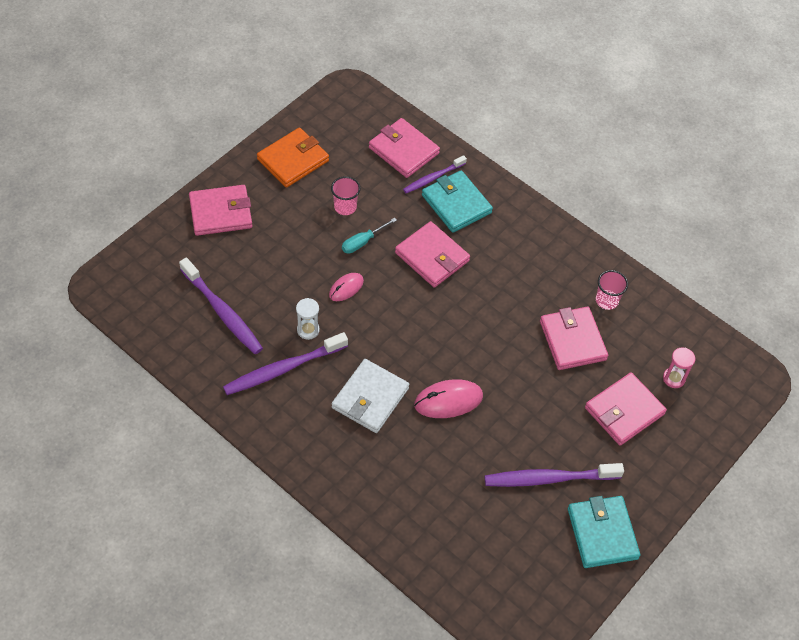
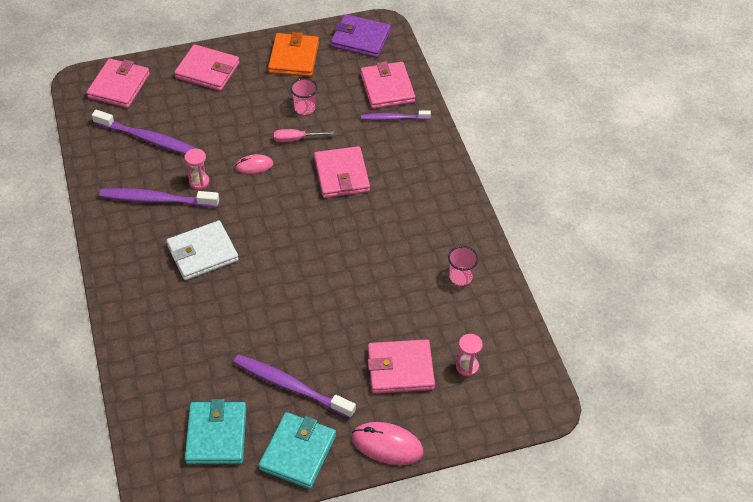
camera: 35 degrees right, 5 degrees down
(222, 312) = (148, 139): purple toothbrush -> purple toothbrush turned 60 degrees counterclockwise
(293, 160) = (294, 57): orange wallet -> orange wallet turned 75 degrees counterclockwise
(308, 330) = (199, 181): white hourglass -> pink hourglass
(340, 112) = (360, 39): none -> purple wallet
(363, 242) = (296, 139): turquoise screwdriver -> pink screwdriver
(448, 401) = (261, 286): pink mouse -> pink mouse (387, 445)
(456, 204) = (396, 145): turquoise wallet -> turquoise wallet (216, 435)
(572, 340) = (403, 292): pink wallet -> pink wallet (119, 86)

